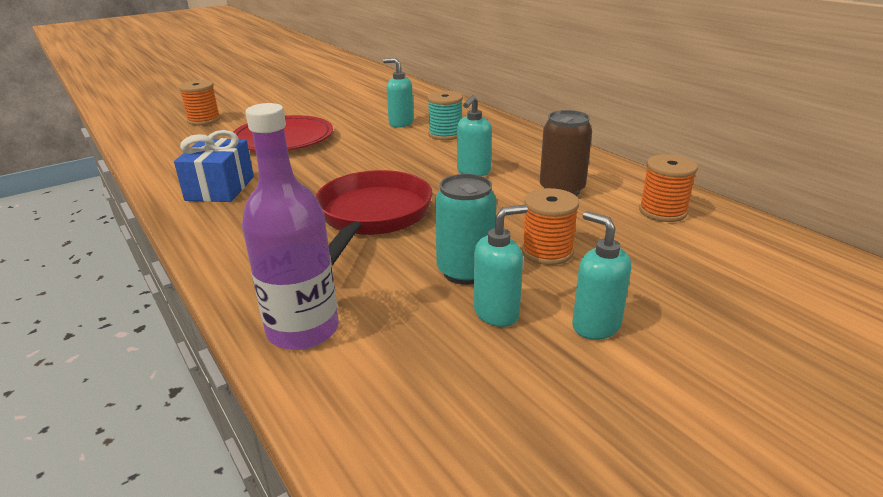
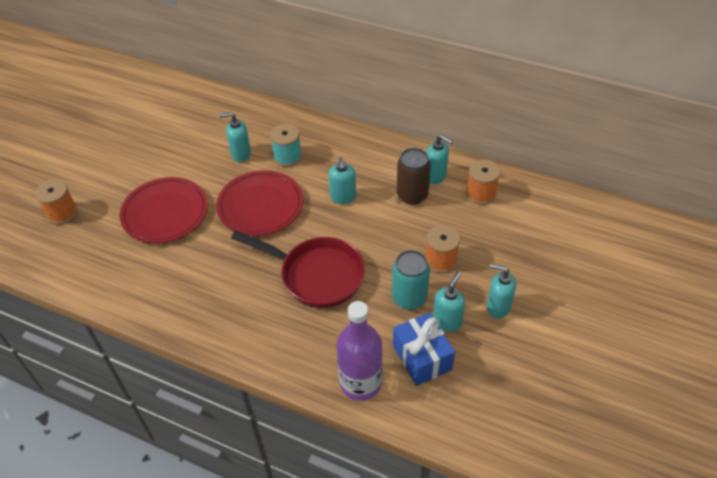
camera: 30 degrees left, 20 degrees up
(220, 188) = (181, 292): blue gift -> blue gift (422, 357)
(372, 217) = (316, 275): red pan -> red pan turned 135 degrees clockwise
(377, 156) = (260, 206): none -> red plate
(608, 184) = (435, 176): none -> turquoise soap dispenser

